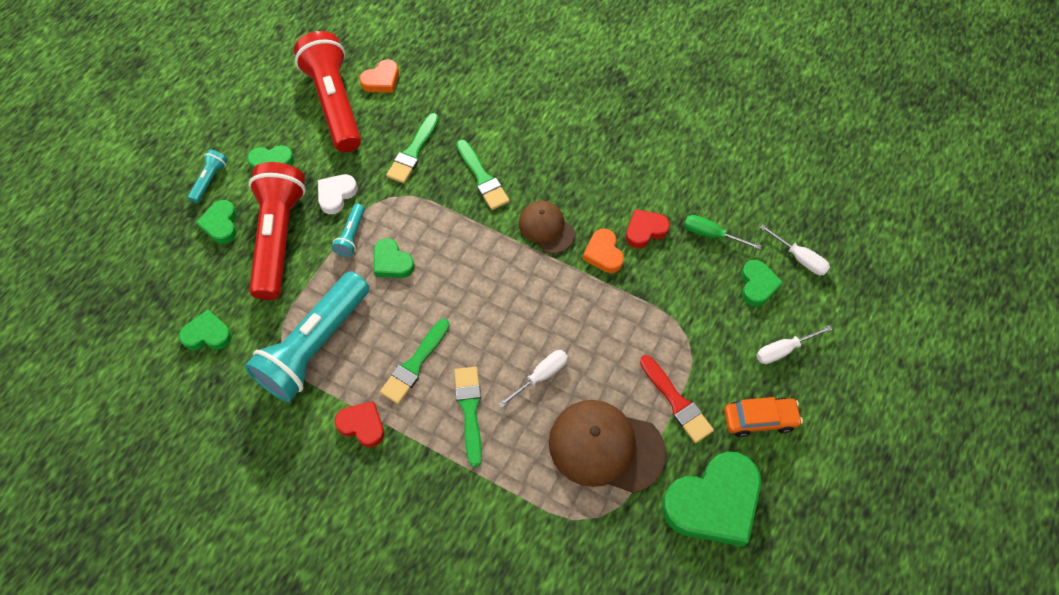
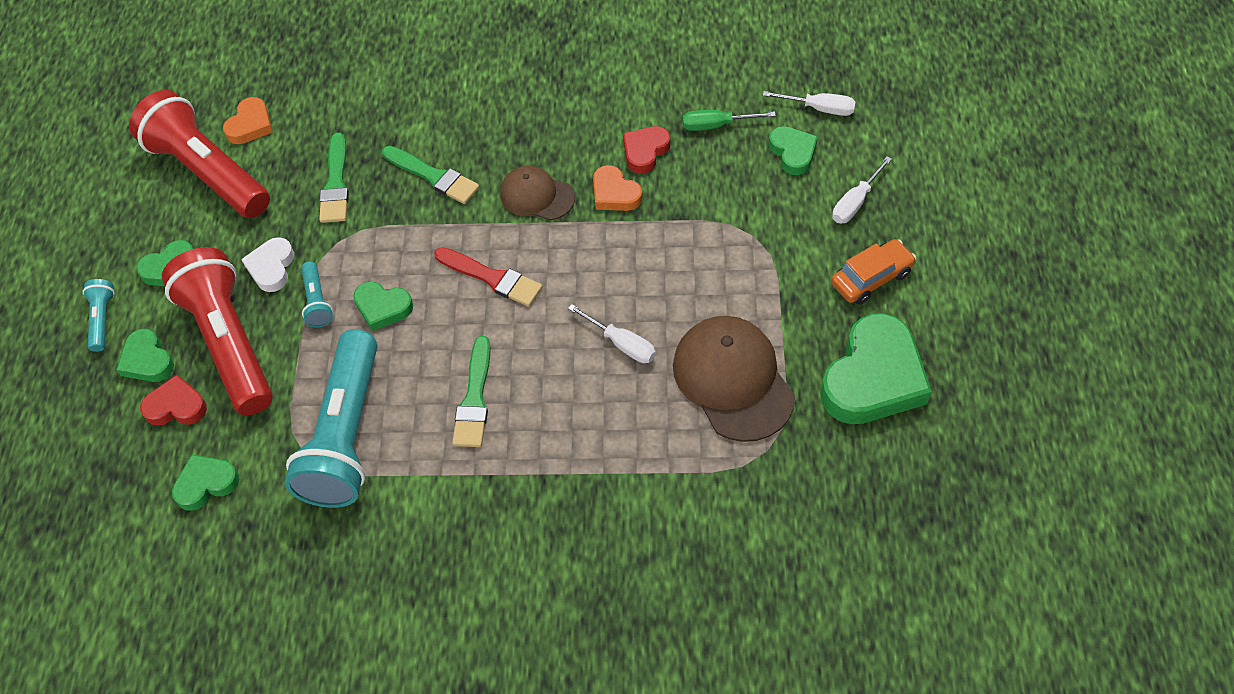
camera: 25 degrees left, 5 degrees down
(362, 425) = (453, 488): red heart -> red heart (176, 406)
(469, 410) = (565, 415): green brush -> none
(541, 376) = (622, 344): white screwdriver -> white screwdriver turned 105 degrees clockwise
(606, 447) = (733, 380): brown cap -> brown cap turned 75 degrees clockwise
(676, 402) = (779, 301): red brush -> red brush (492, 278)

